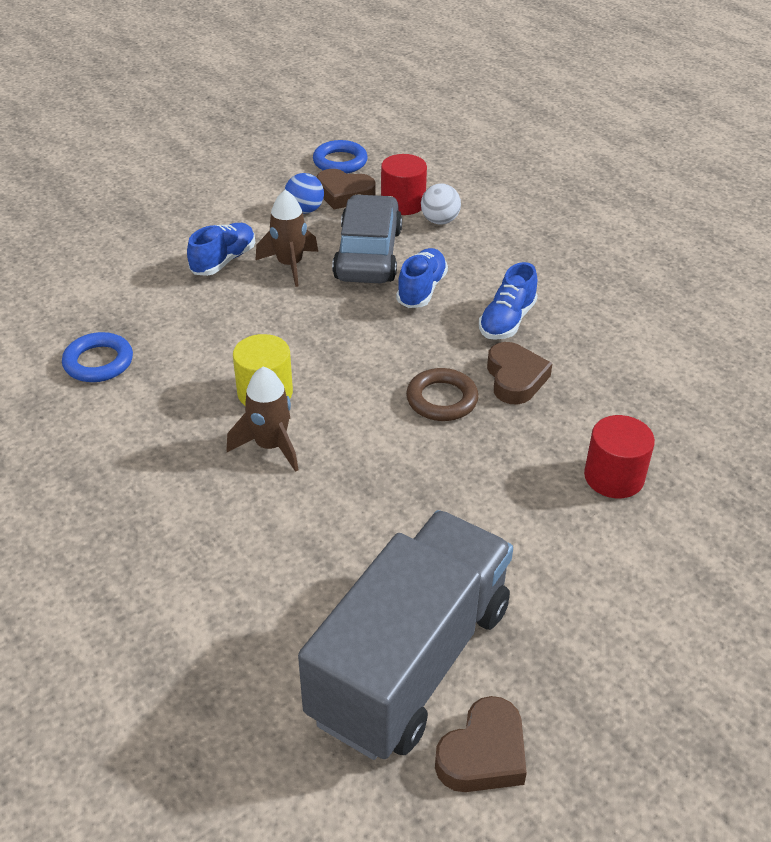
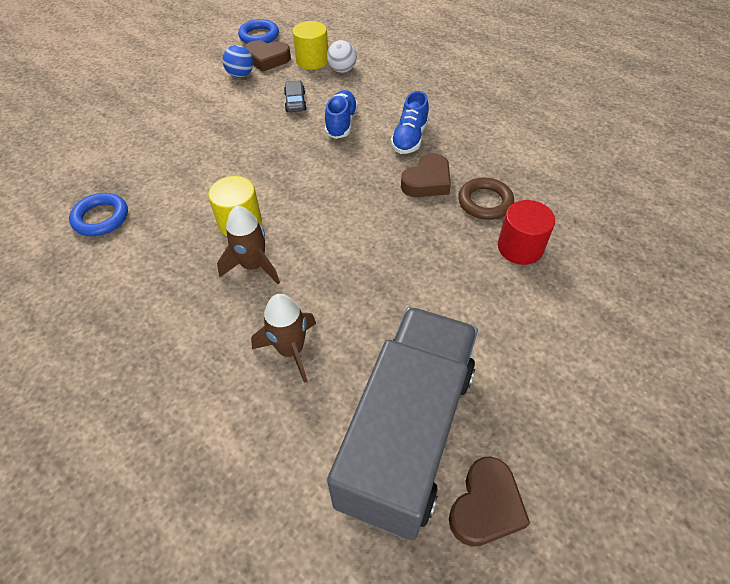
camera: 10 degrees left, 10 degrees up
(223, 261) = (186, 122): blue shoe -> none
(290, 265) = (238, 118): brown rocket -> brown rocket (291, 350)
(368, 254) = (295, 102): grey car -> grey car, size x0.46
(403, 203) = (312, 60): red cylinder -> yellow cylinder
(442, 399) = (377, 206): brown ring -> brown ring (485, 202)
(515, 378) = (427, 181): brown heart -> brown heart turned 60 degrees clockwise

